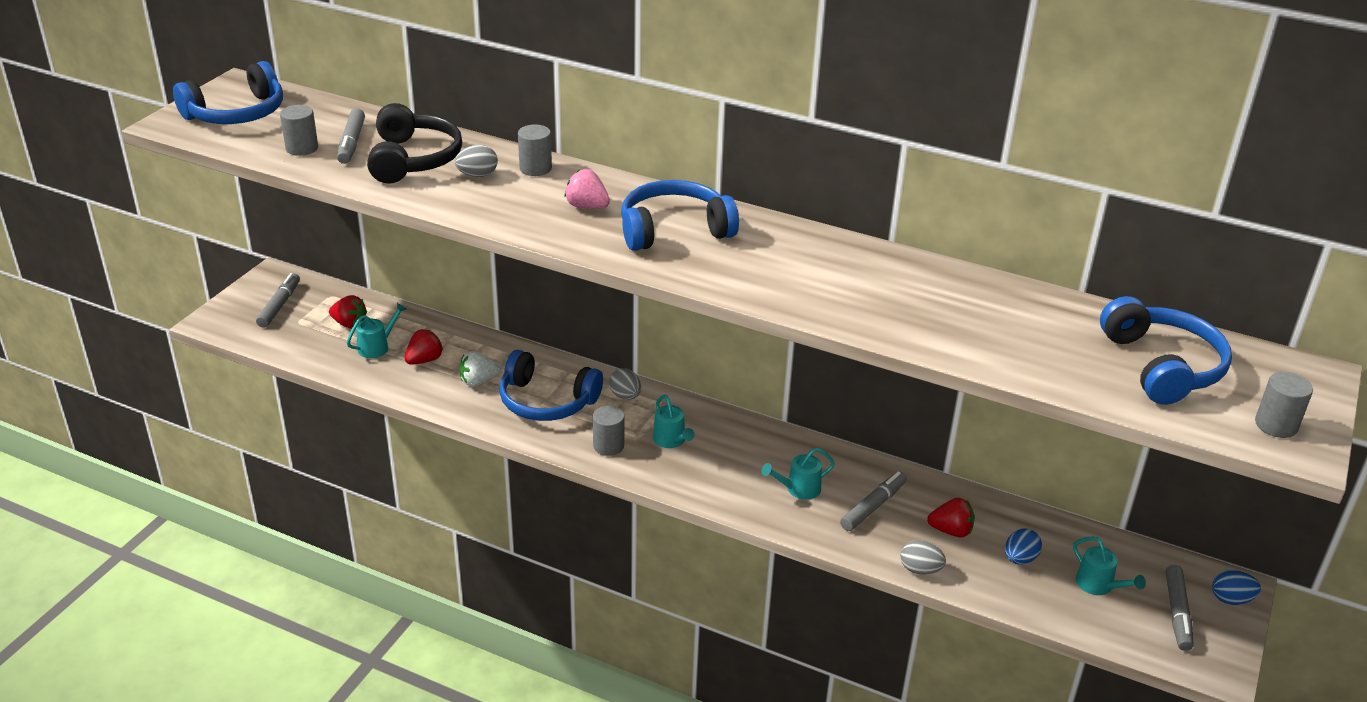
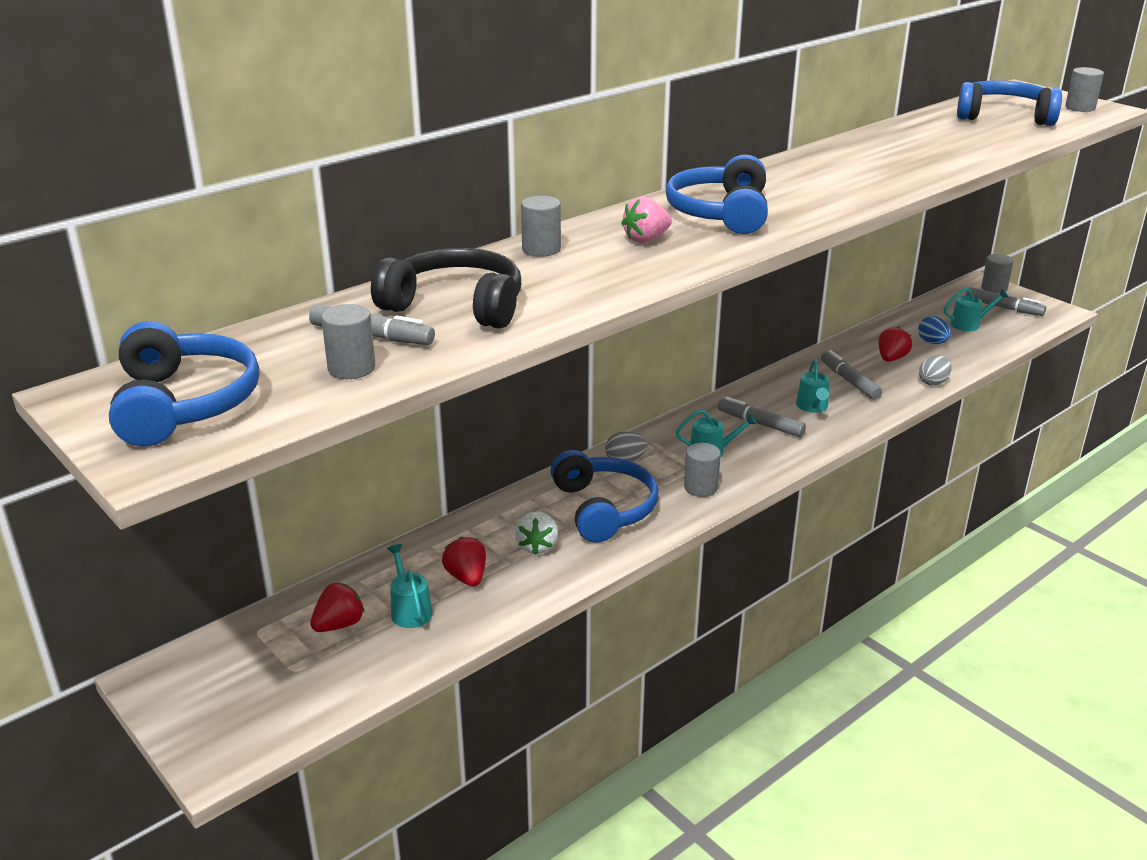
camera: 65 degrees left, 5 degrees down
(279, 305) = (237, 682): grey marker -> grey marker (760, 424)
(477, 175) = (529, 278): grey egg -> none
(546, 401) = (603, 508): blue headphones -> blue headphones turned 60 degrees counterclockwise
(1231, 599) = (994, 288): blue egg -> grey cylinder

